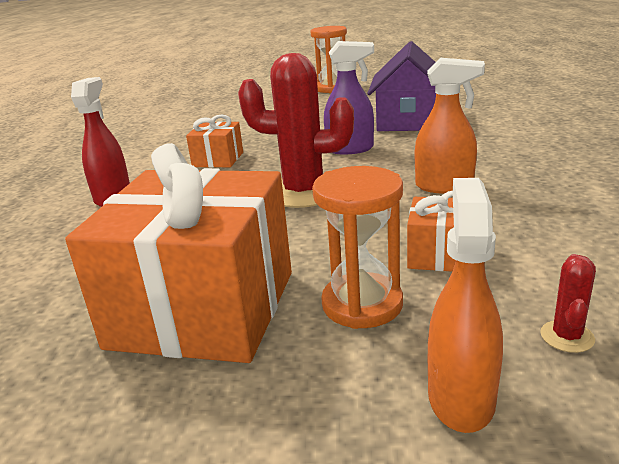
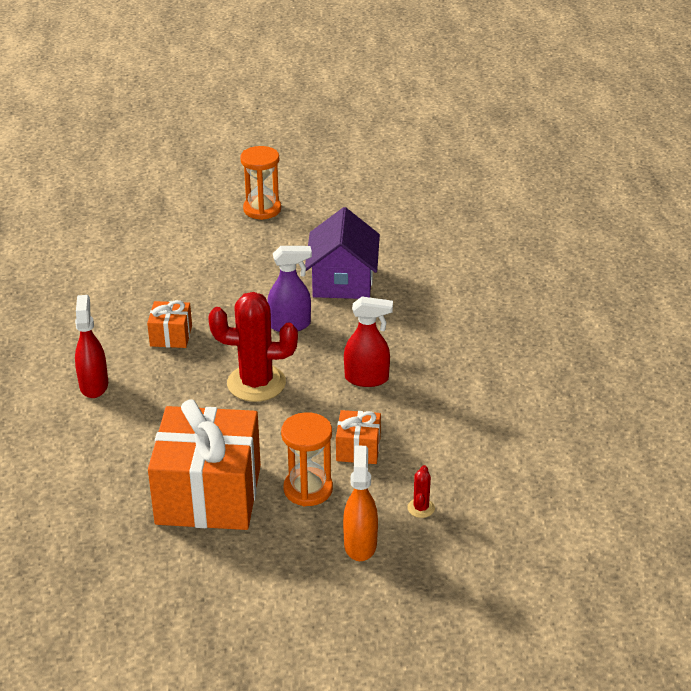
camera: 10 degrees left, 10 degrees up
(444, 186) = (367, 379): orange spray bottle -> red spray bottle

